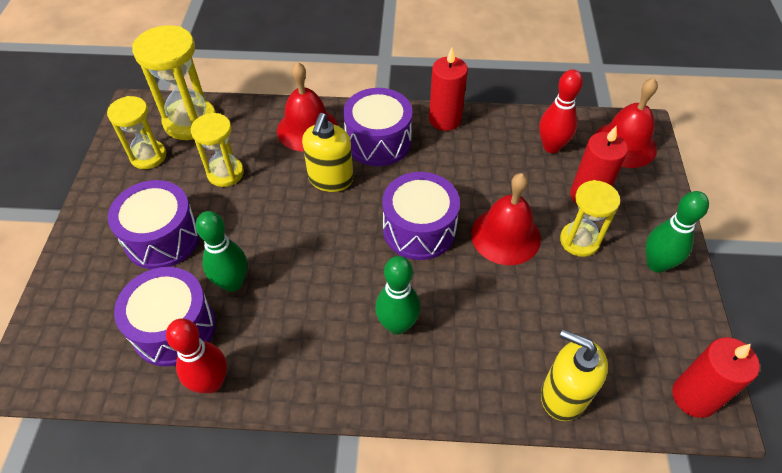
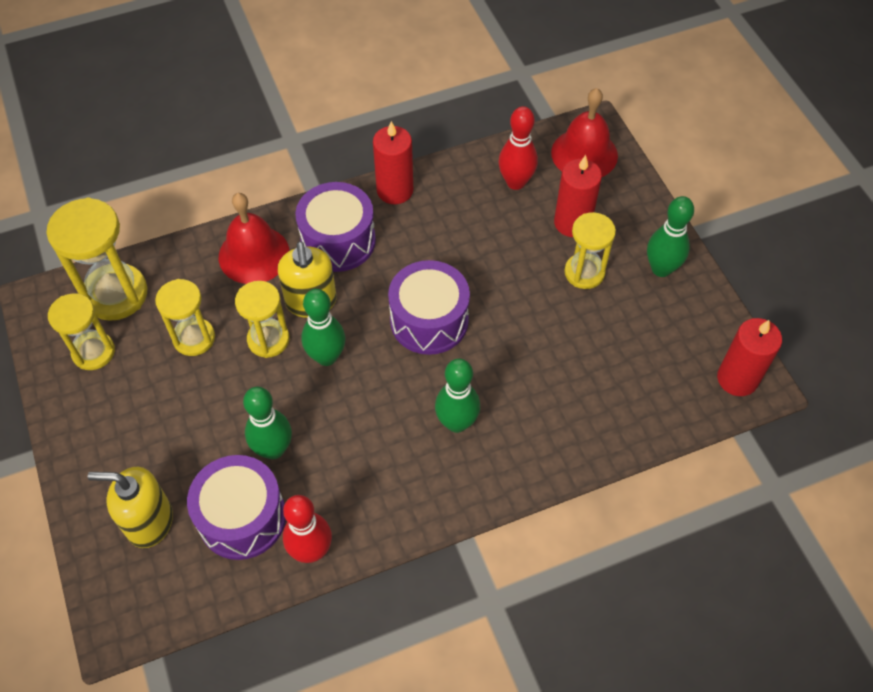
camera: 25 degrees left, 5 degrees up
(162, 238) = (170, 434): purple drum -> none
(280, 195) = (268, 340): none -> yellow hourglass
(318, 226) = (326, 357): none -> green bowling pin
(505, 236) = (514, 294): red bell -> none
(563, 395) = (631, 424): yellow soap dispenser -> yellow soap dispenser (149, 521)

